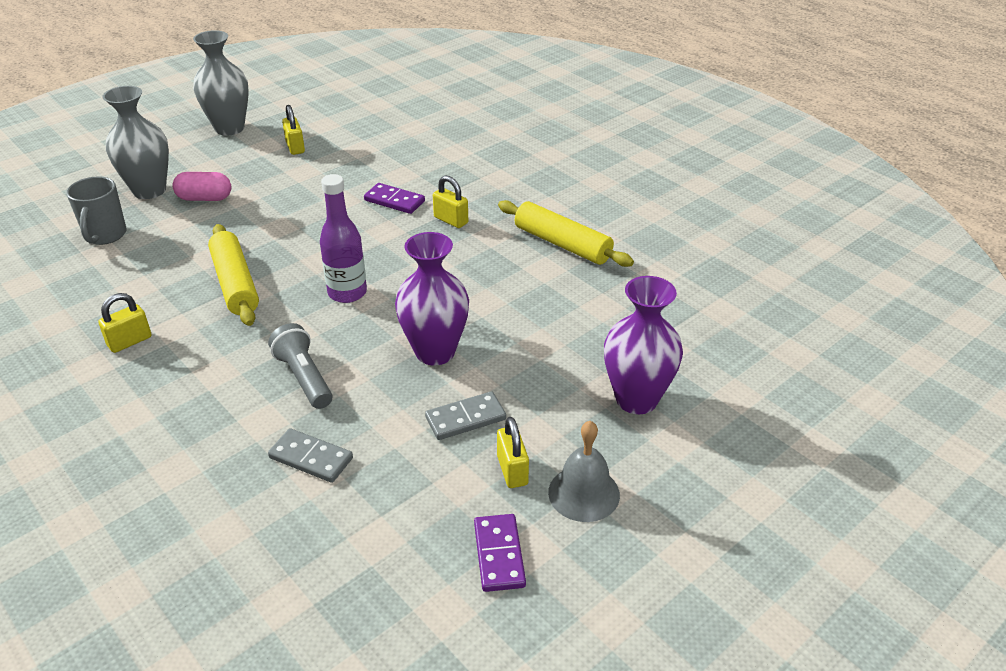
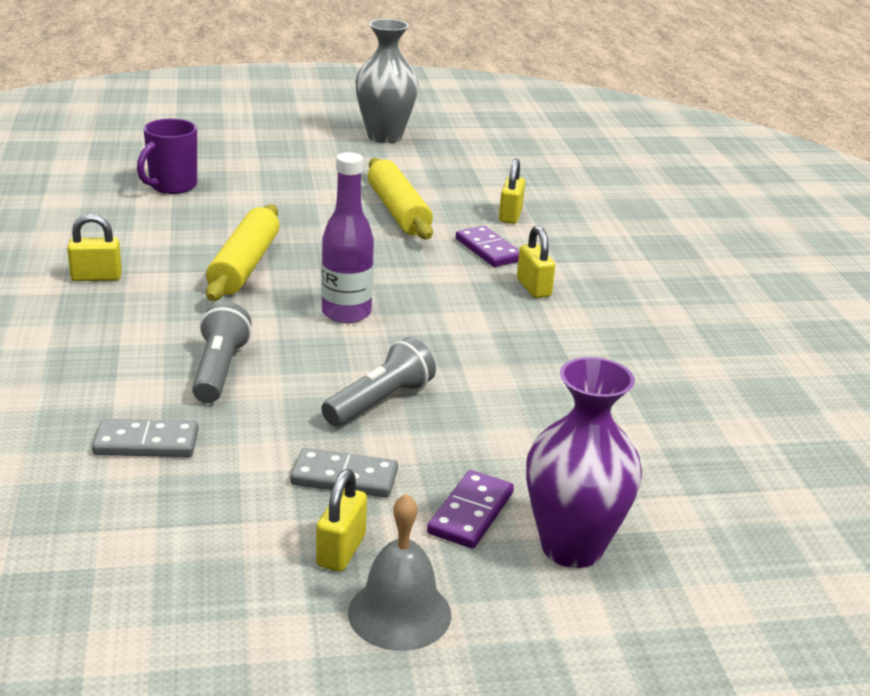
camera: 30 degrees right, 10 degrees down
(105, 235) = (172, 186): grey mug -> purple mug
(149, 190) = (251, 164): grey vase -> none
(204, 198) = (295, 186): pink capsule -> none
(295, 147) = (433, 171): yellow padlock -> yellow padlock (510, 216)
(311, 458) = (146, 443): grey domino -> grey domino turned 60 degrees counterclockwise
(435, 352) = (380, 402): purple vase -> grey flashlight
(499, 555) = (235, 625): purple domino -> purple domino (471, 513)
(562, 244) = (646, 355): yellow rolling pin -> yellow rolling pin (398, 211)

